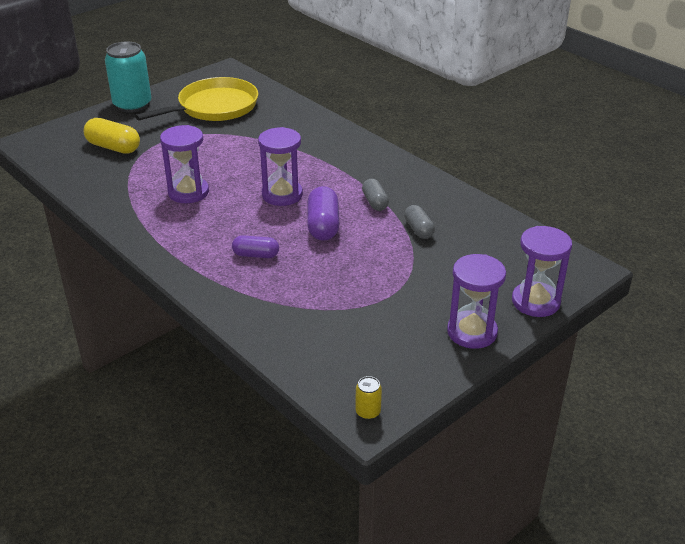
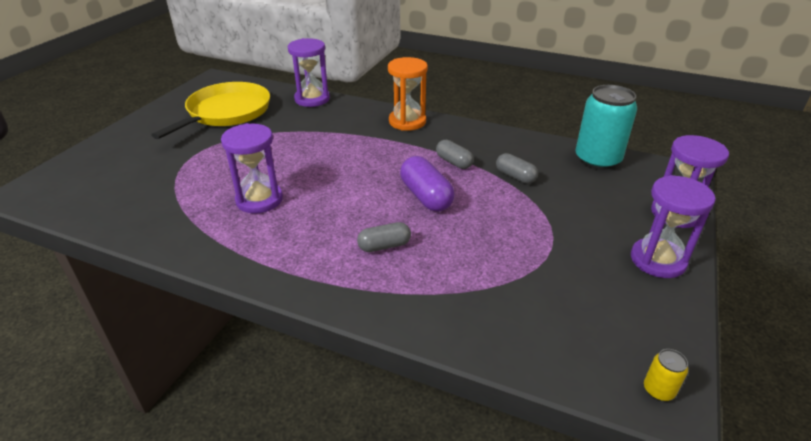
camera: 25 degrees left, 0 degrees up
(113, 147) = (139, 174): yellow capsule -> none
(132, 105) = (134, 128): turquoise can -> turquoise can (597, 160)
(256, 255) = (384, 246): purple capsule -> grey capsule
(282, 195) = (360, 177): purple hourglass -> purple hourglass (312, 99)
(367, 153) = (407, 122): none -> orange hourglass

